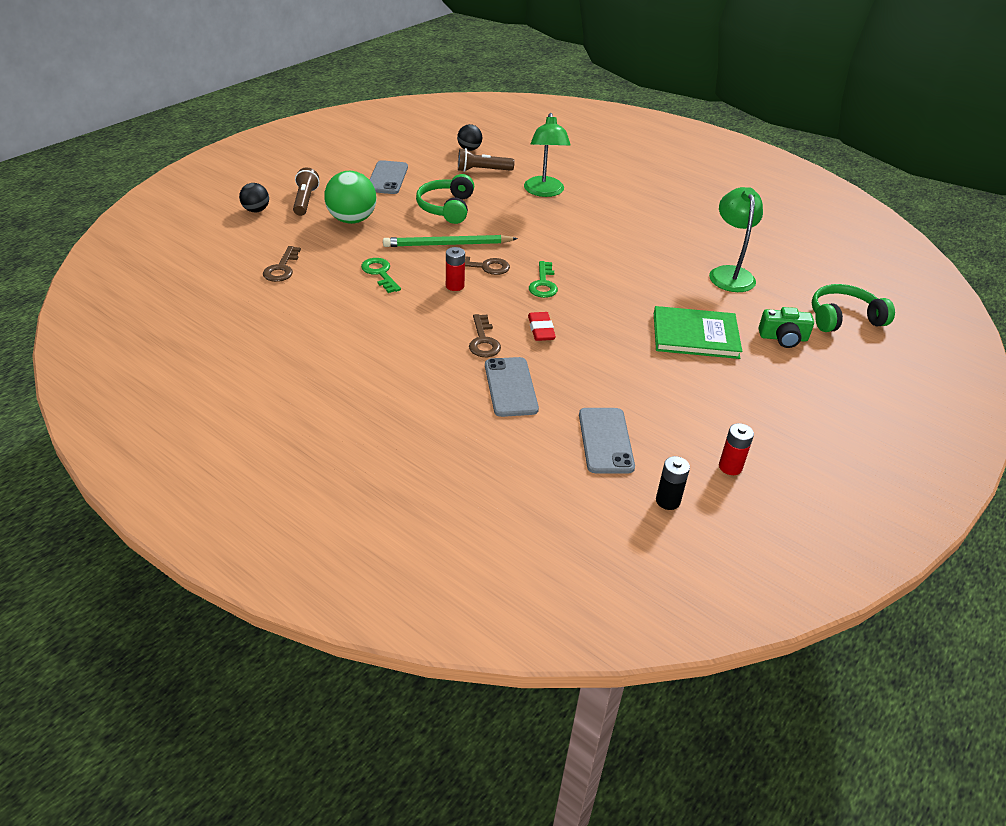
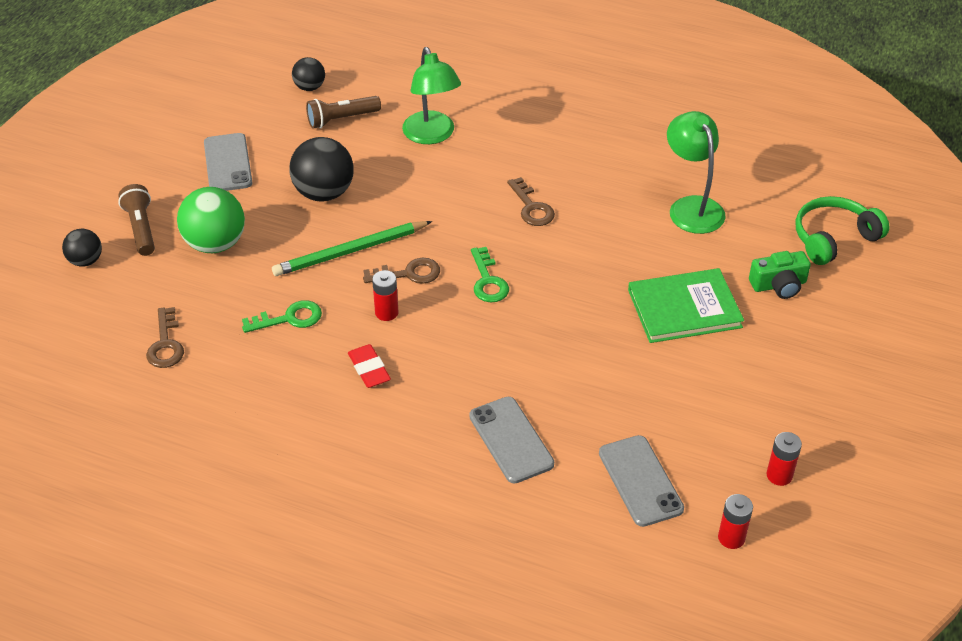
camera: 15 degrees left, 5 degrees up
(380, 273) = (289, 318): green key -> green key turned 120 degrees clockwise
(447, 208) = (324, 193): green headphones -> black ball
(483, 341) = (454, 384): brown key -> brown key (531, 207)
(541, 329) = (512, 349): red eraser -> red eraser (369, 369)
(668, 501) = (731, 538): black battery -> red battery

